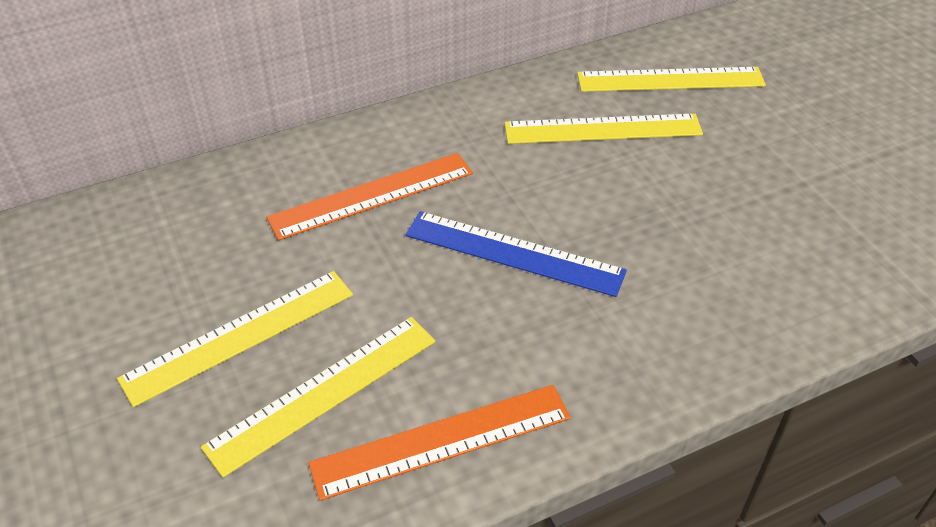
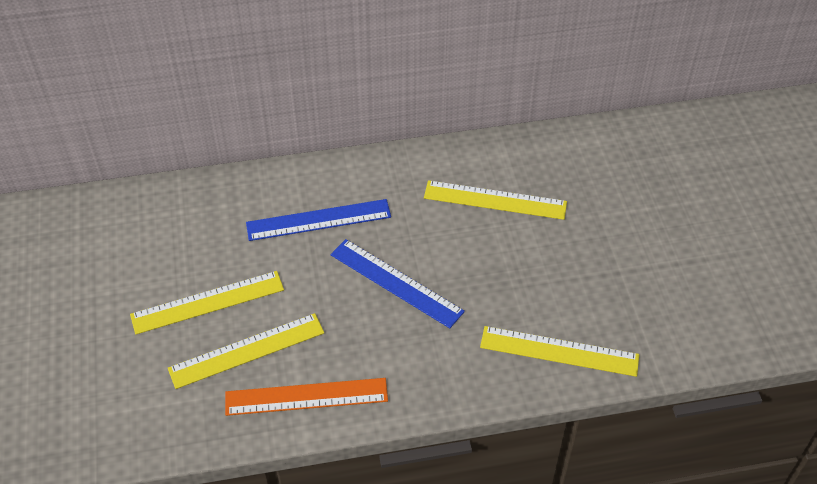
camera: 15 degrees right, 5 degrees up
(372, 195) = (318, 220): orange ruler -> blue ruler
(670, 80) = (562, 168): yellow ruler -> yellow ruler (559, 351)

